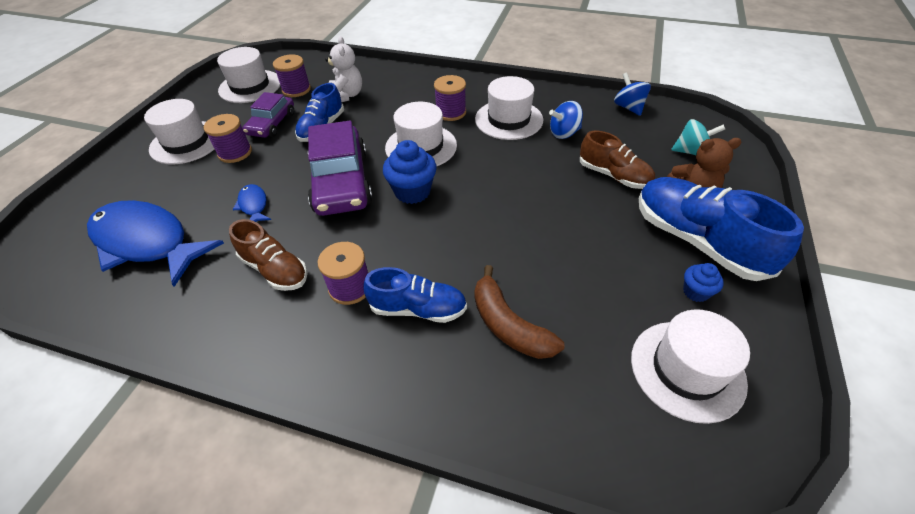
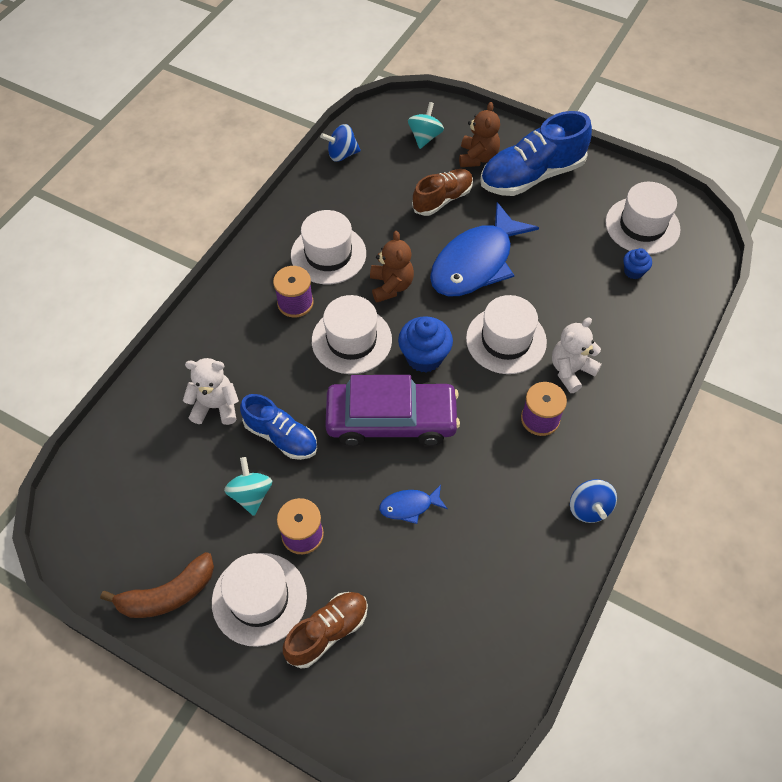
camera: 80 degrees left, 10 degrees up
(147, 242) = (445, 612): blue fish -> blue fish (476, 263)
(250, 86) = (140, 528): white hat -> white hat (506, 340)
(272, 124) = (251, 494): purple car -> turquoise spinning top
(275, 270) = (508, 481): brown shoe -> brown shoe (327, 632)
(296, 89) = (175, 466): purple spool -> none
(418, 309) = (571, 370): blue shoe -> white teddy bear
(488, 159) = (391, 286): none -> brown teddy bear
(508, 325) = (595, 314): brown banana -> brown banana (168, 594)
(564, 133) = (368, 216): blue spinning top -> blue spinning top (589, 508)
(695, 292) = (580, 196): blue cupcake -> blue cupcake (633, 271)

